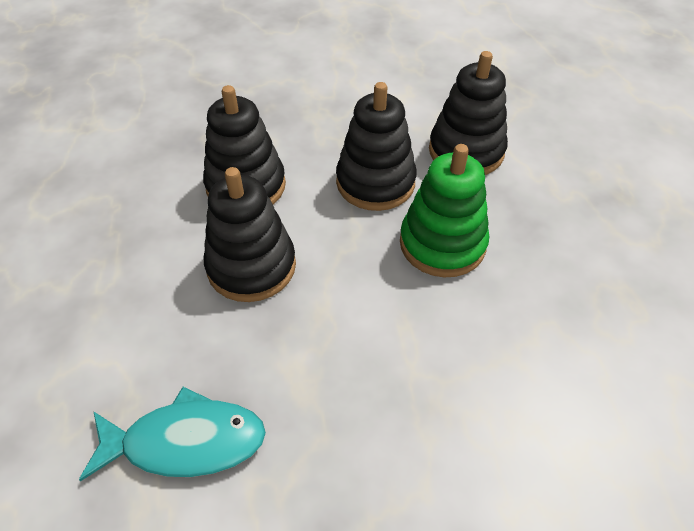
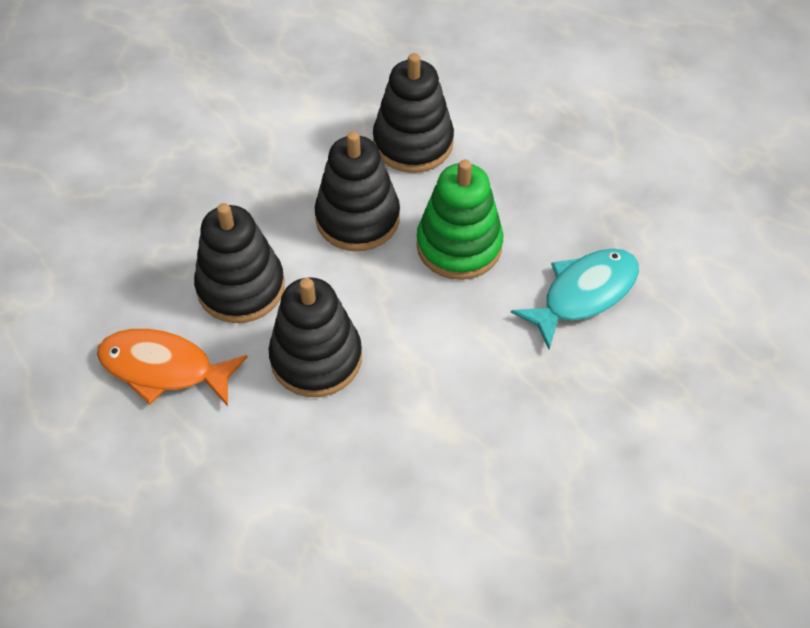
camera: 35 degrees left, 5 degrees up
(141, 212) = (164, 368): none -> orange fish
(186, 441) = (392, 521): turquoise fish -> turquoise fish (583, 294)

